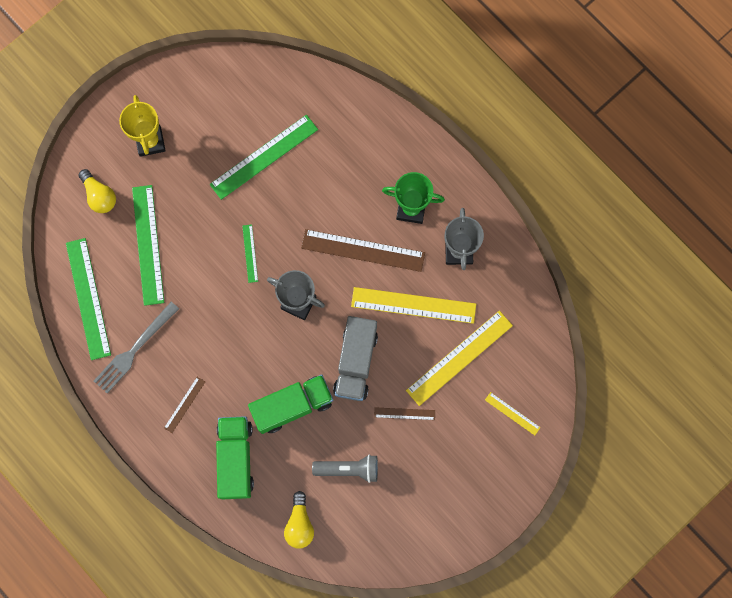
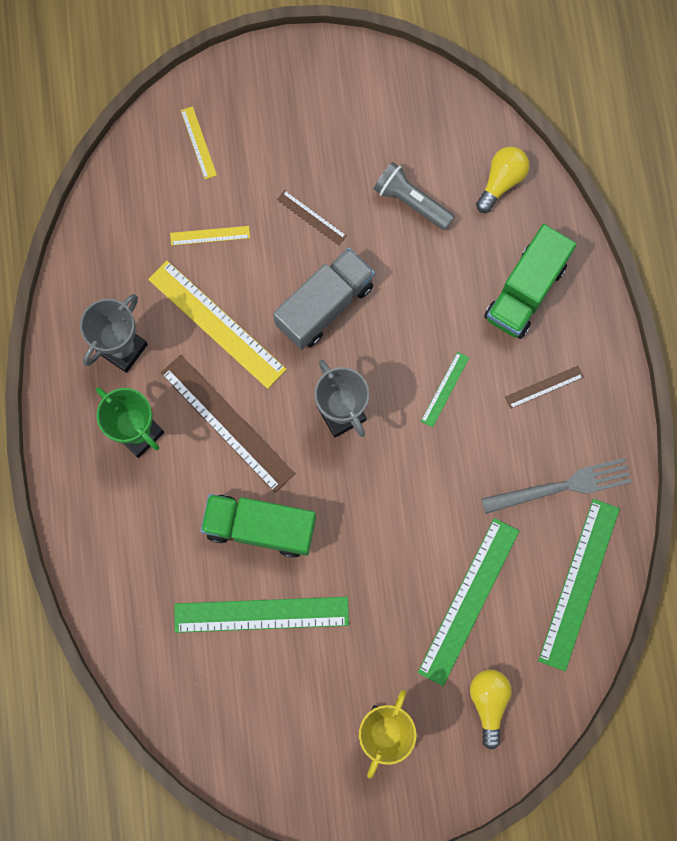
camera: 145 degrees left, 0 degrees up
(250, 253) = (357, 508): green ruler -> green ruler (445, 389)
(292, 406) = (426, 306): green truck -> green truck (260, 527)
(459, 357) = (210, 235): yellow ruler -> yellow ruler, size x0.48

